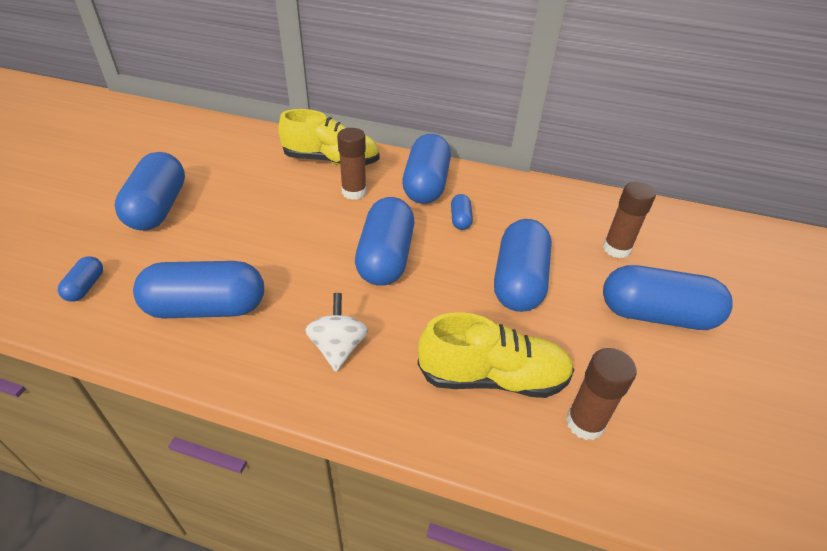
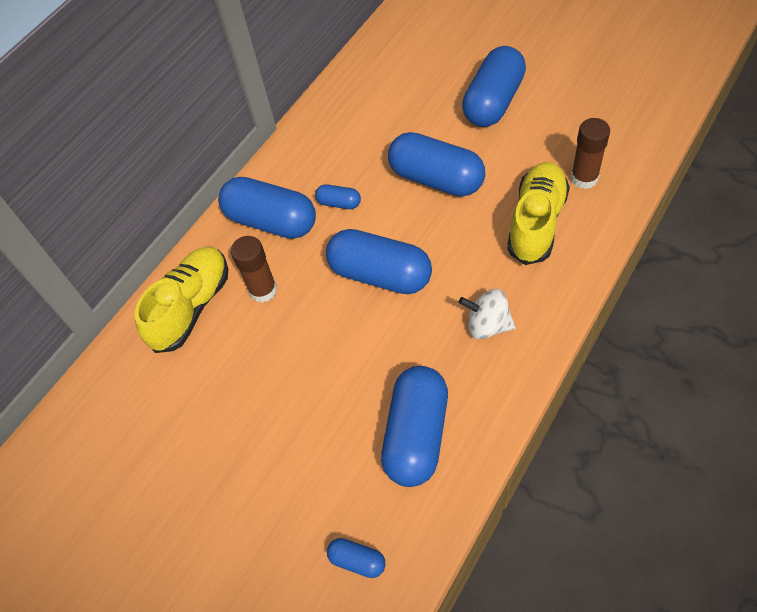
camera: 65 degrees left, 15 degrees up
(158, 208) = (230, 499): blue capsule -> none
(616, 249) = (412, 99): brown glue stick -> none

